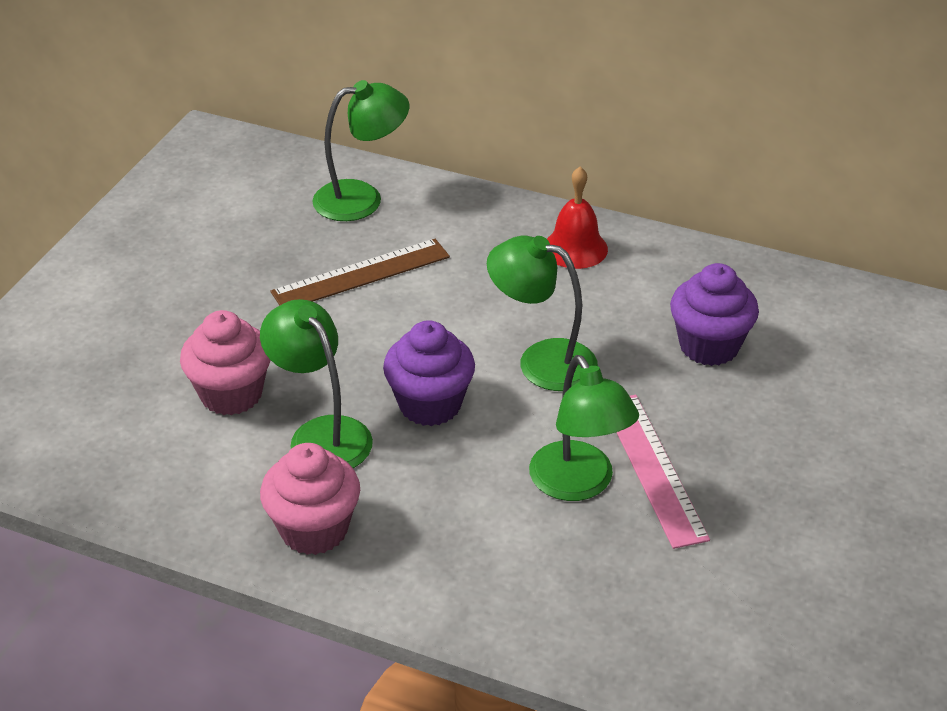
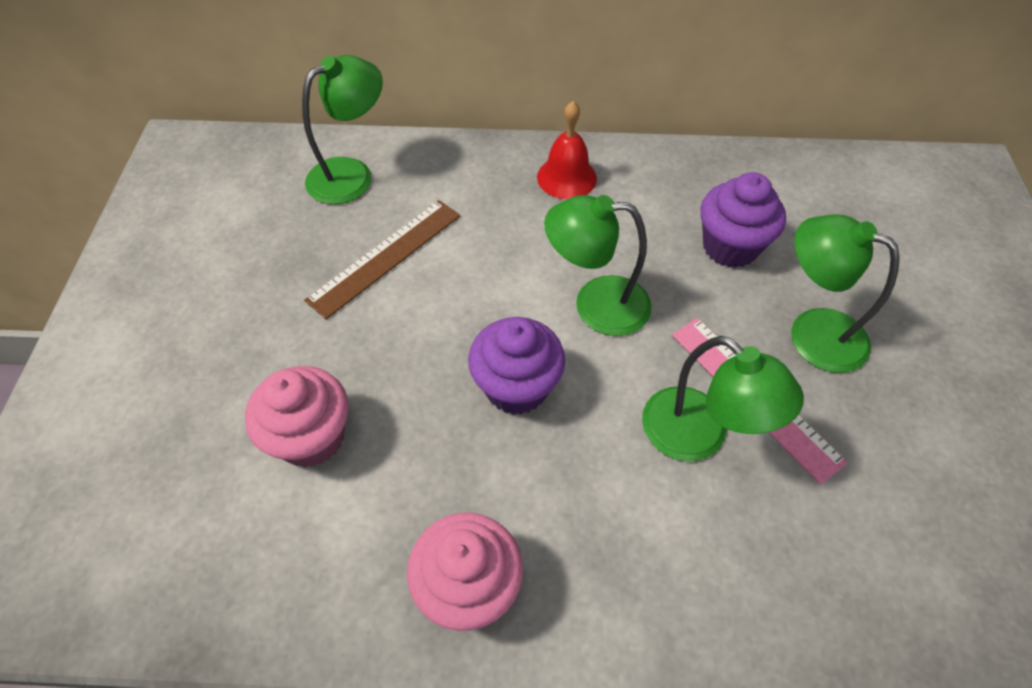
camera: 20 degrees left, 15 degrees up
(321, 434) = (425, 458): green lamp -> green lamp (812, 332)

